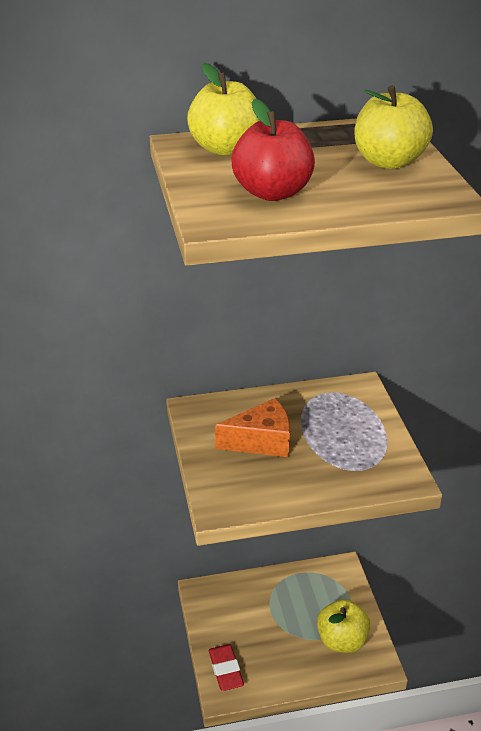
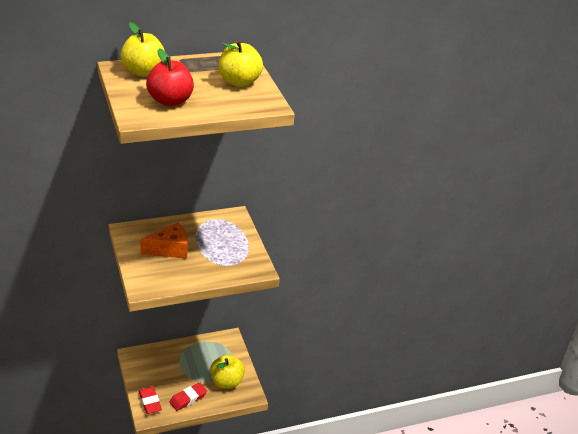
camera: 10 degrees left, 0 degrees up
(283, 666) = (188, 398): none -> red eraser

